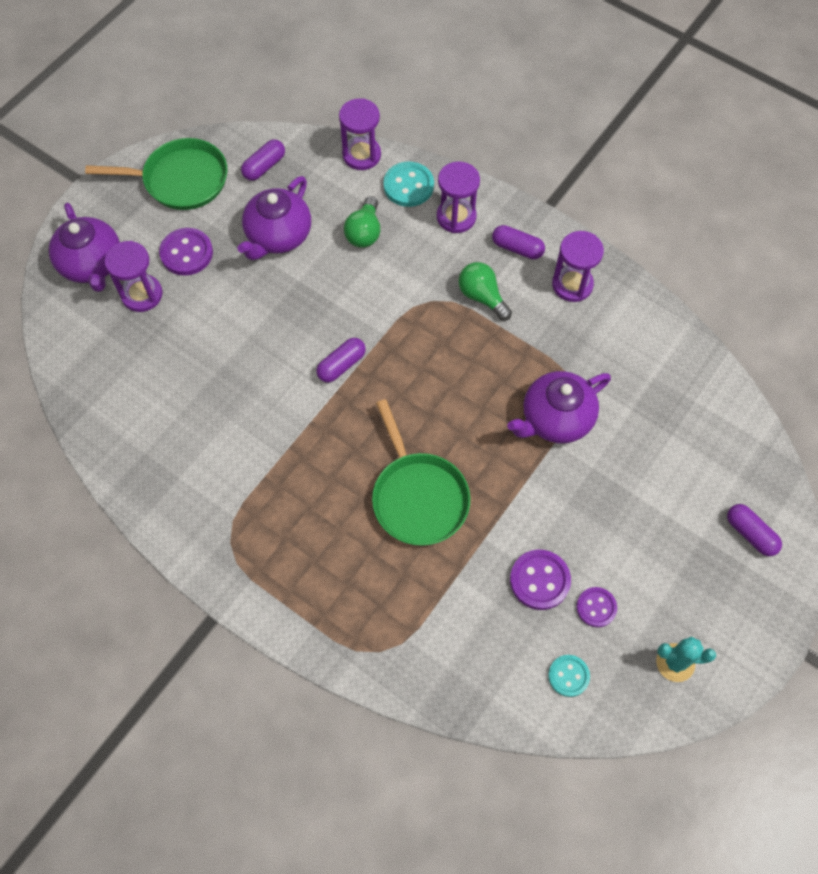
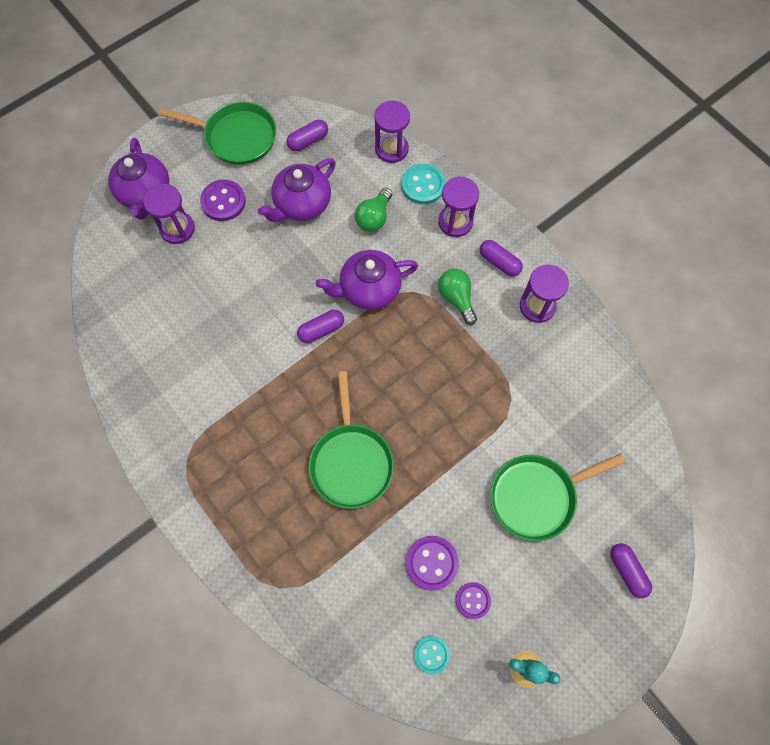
camera: 15 degrees right, 5 degrees up
(555, 419) = (487, 423): purple teapot -> purple teapot (369, 289)
(632, 482) = (537, 496): none -> green pan

